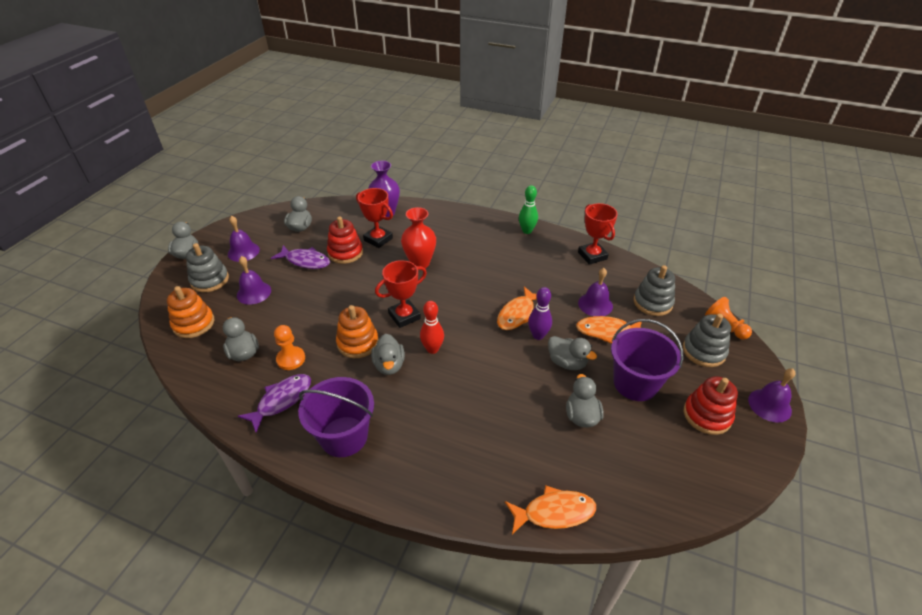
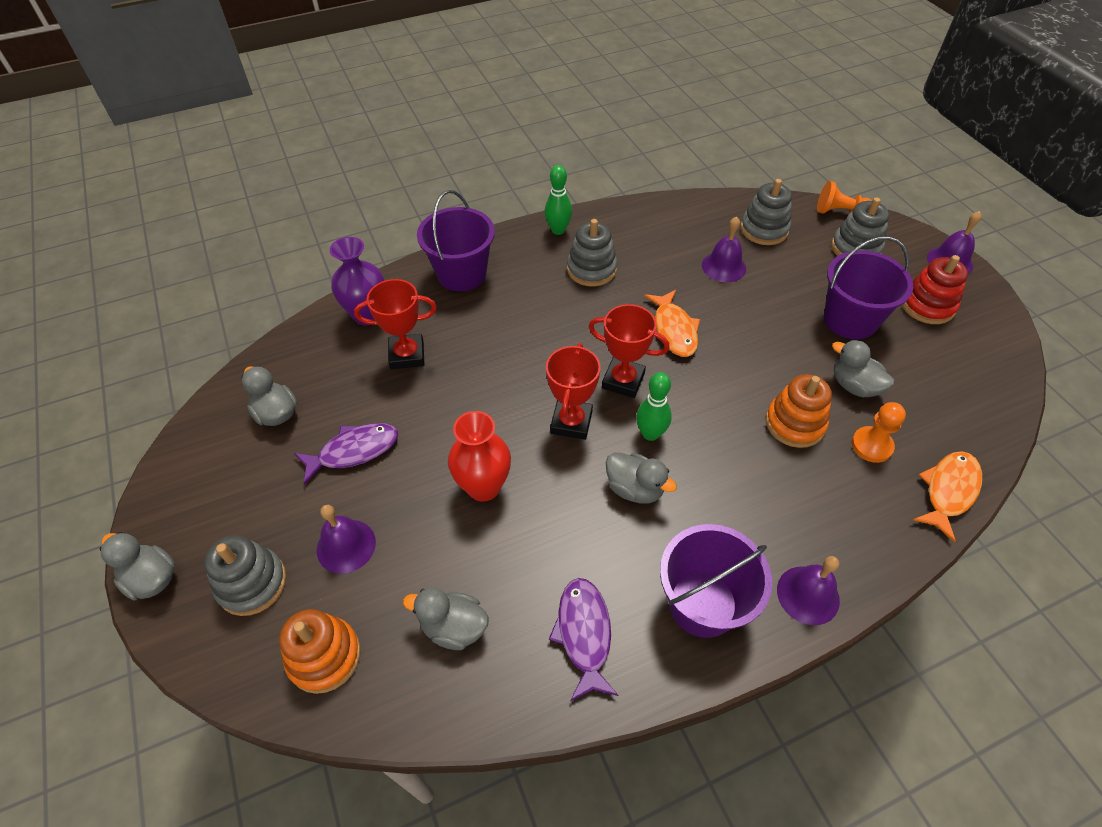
camera: 45 degrees left, 10 degrees up
(243, 251) = (241, 506): purple bell -> purple bell (808, 595)
(291, 359) = (522, 580): orange pawn -> orange pawn (871, 445)
(345, 253) = (390, 401): red stacking toy -> none
(358, 343) = (567, 494): orange stacking toy -> orange stacking toy (794, 423)
(420, 263) = (499, 348): red vase -> red vase (483, 487)
(432, 349) = (650, 434): red bowling pin -> green bowling pin
(450, 221) = (461, 274): none -> purple bucket
(517, 259) = (591, 269): none -> grey stacking toy
(538, 335) = (721, 337): purple bowling pin -> none
(567, 362) = (778, 345): grey duck -> none
(592, 256) = (655, 216): red trophy -> red trophy (623, 380)
(607, 331) = (767, 287): orange fish -> none

